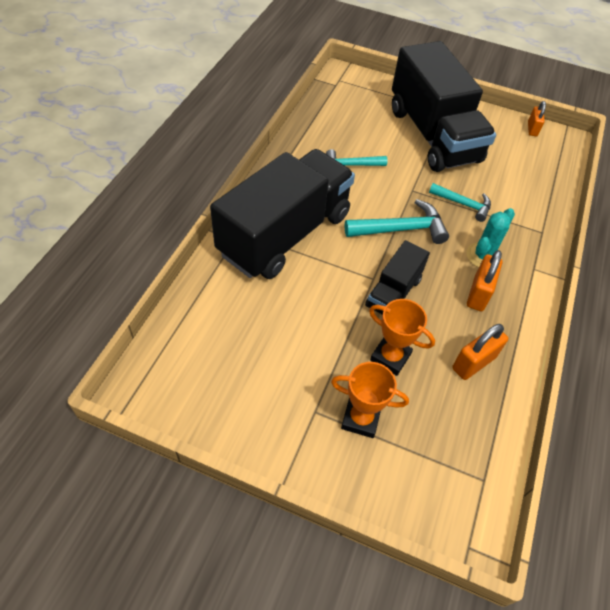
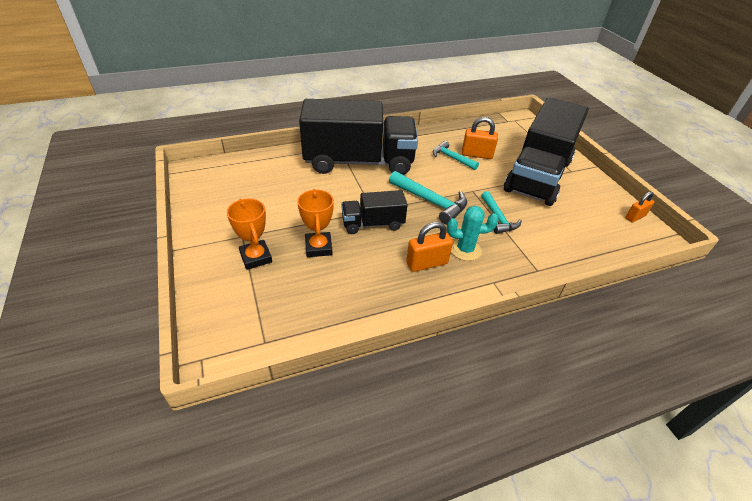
camera: 50 degrees right, 10 degrees down
(473, 363) = (361, 289): orange padlock -> orange padlock (476, 154)

